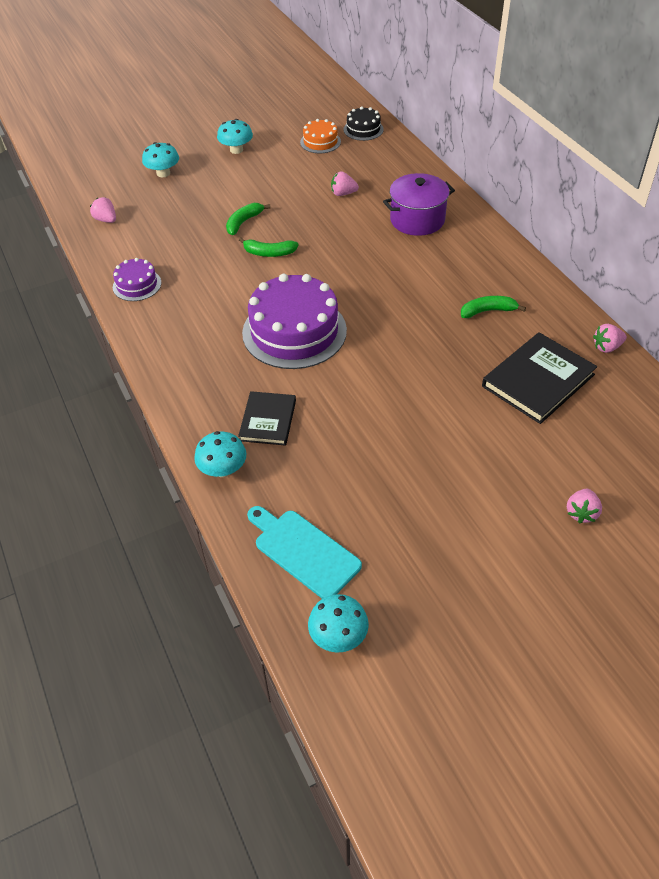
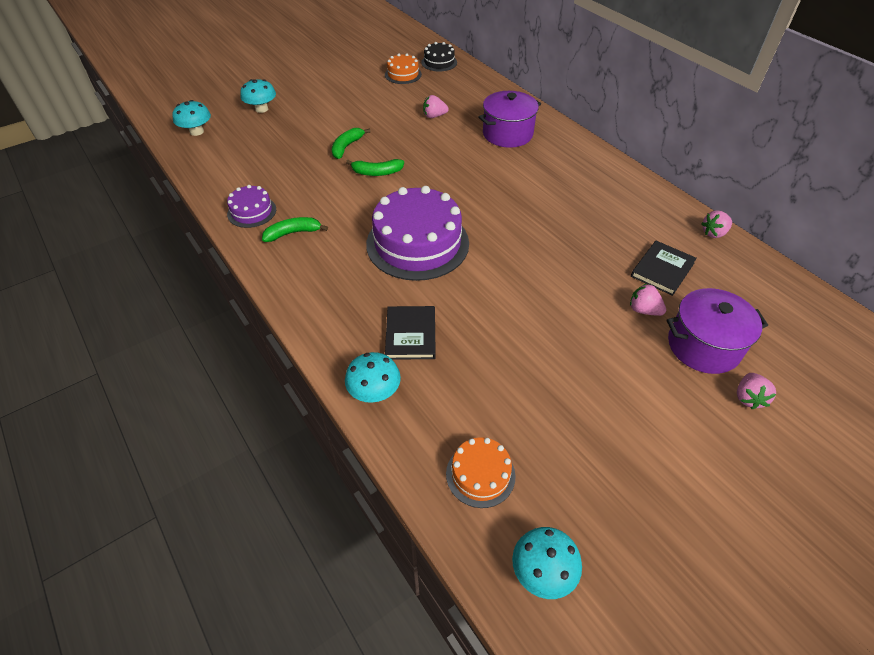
camera: 10 degrees left, 0 degrees up
(106, 220) = (212, 154): pink strawberry -> pink strawberry (643, 310)
(236, 150) = (327, 85): turquoise mushroom -> turquoise mushroom (196, 131)
(303, 551) = (480, 474): turquoise cutting board -> orange cake
(488, 311) = (595, 209): green banana -> green banana (293, 233)
(538, 380) = (662, 269): black book -> black book, size x0.64
(554, 460) = (703, 346): none -> purple pot

